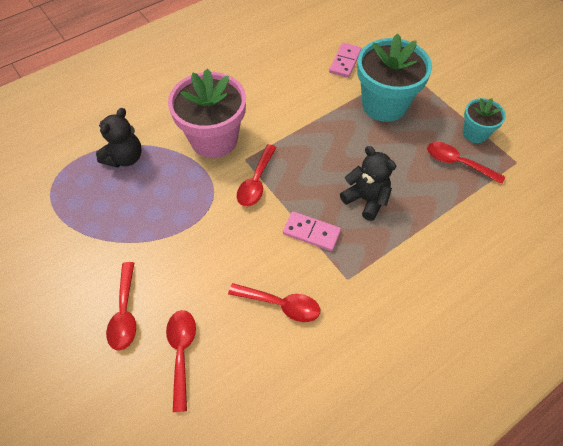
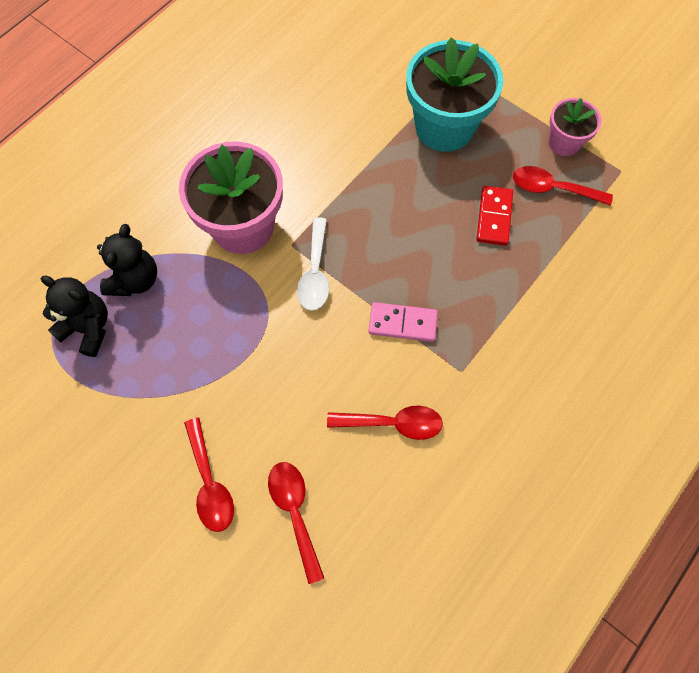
camera: 15 degrees left, 10 degrees up
(256, 182) = (315, 273): red spoon -> white spoon
(345, 62) = (378, 74): pink domino -> none
(366, 199) = (456, 264): black teddy bear -> black teddy bear (88, 328)
(405, 173) = (494, 217): none -> red domino
(475, 133) = (564, 143): turquoise flower pot -> pink flower pot

